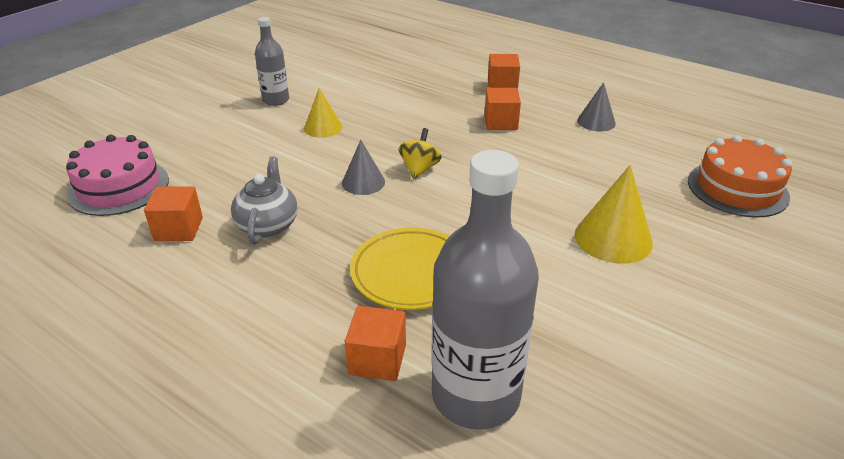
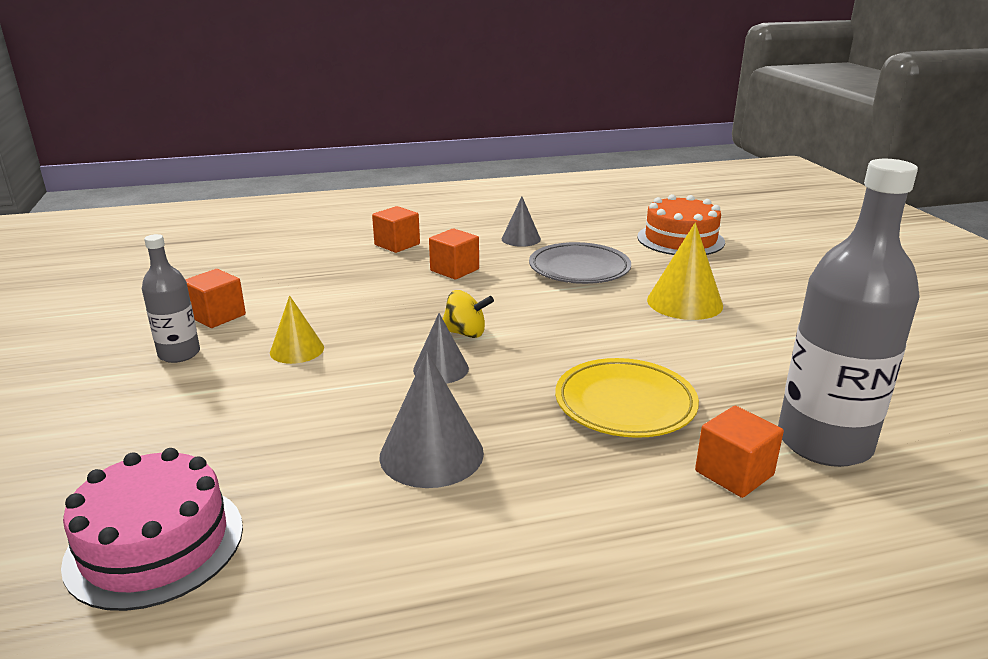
camera: 50 degrees left, 10 degrees down
(178, 229) = (343, 523): orange cube -> orange cube (217, 316)
(268, 225) = (431, 454): grey teapot -> grey cone
(419, 169) = (465, 333): yellow spinning top -> yellow spinning top turned 135 degrees clockwise
(588, 167) = (579, 269): none -> grey plate

